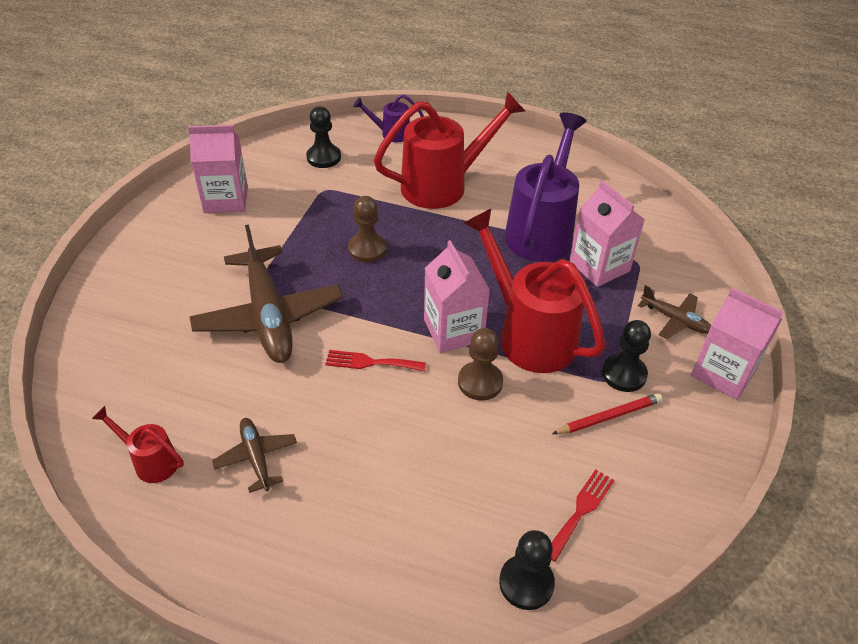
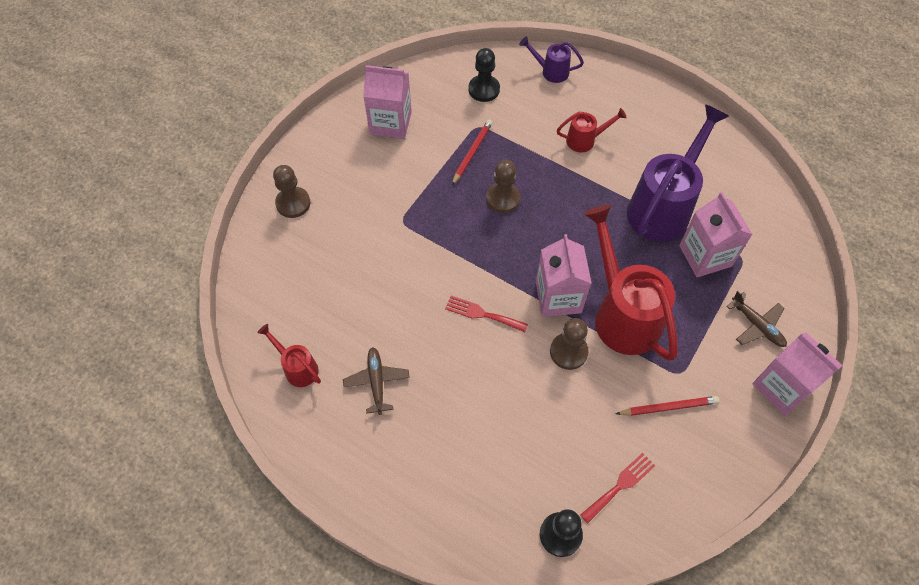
camera: 15 degrees right, 15 degrees up
(122, 291) = (293, 203): none -> brown pawn
(269, 316) = (407, 252): brown plane -> none
(323, 213) = (472, 153): none -> red pencil
(442, 185) = (585, 140): red watering can -> red watering can, size x0.48
(624, 374) = (693, 370): black pawn -> none

